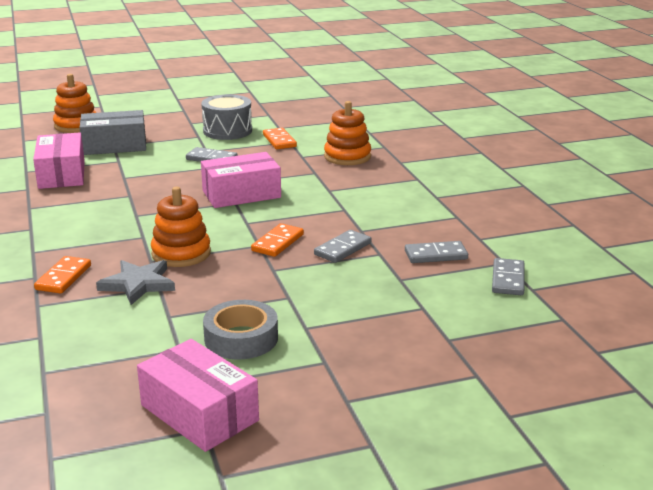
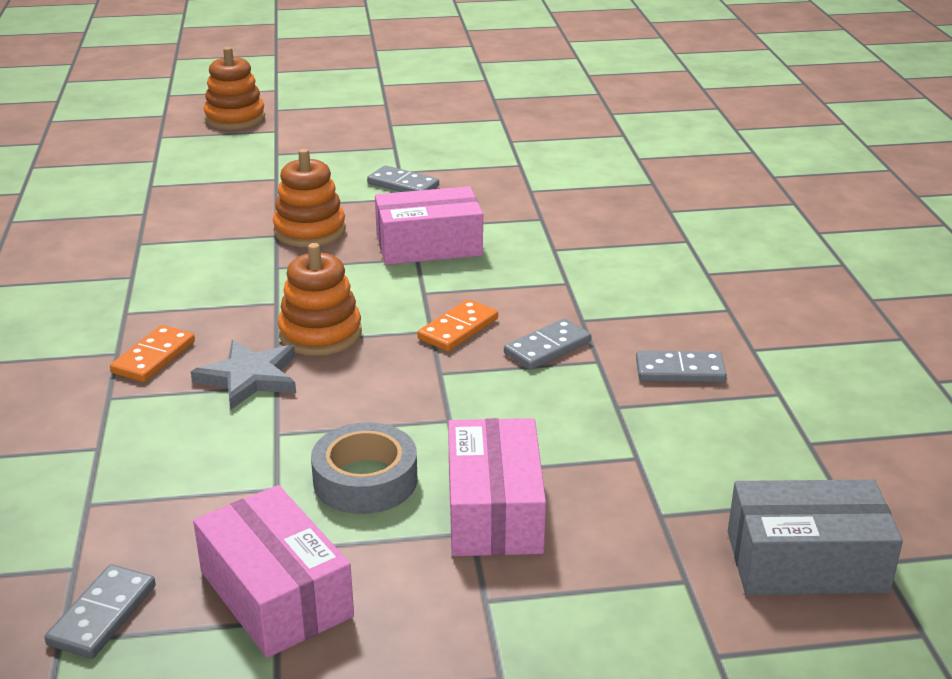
camera: 10 degrees right, 5 degrees up
(62, 174) = (195, 194): pink box -> pink box (494, 510)
(115, 146) = (277, 154): grey box -> grey box (806, 562)
(227, 131) = (437, 141): grey drum -> none
(279, 141) = (505, 162): orange domino -> none
(347, 157) = (595, 196): orange stacking toy -> orange stacking toy (310, 231)
(508, 279) = (777, 423): grey domino -> grey domino (103, 615)

